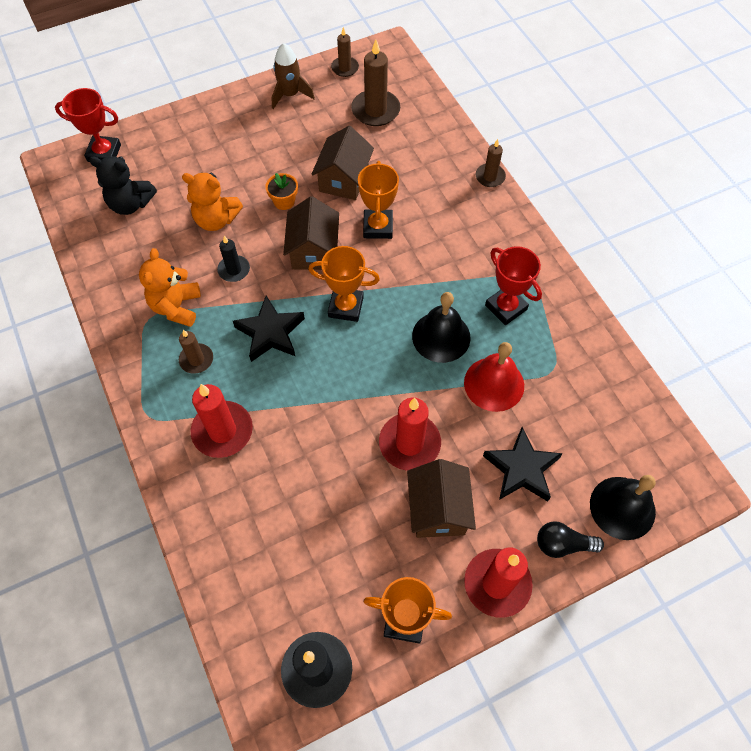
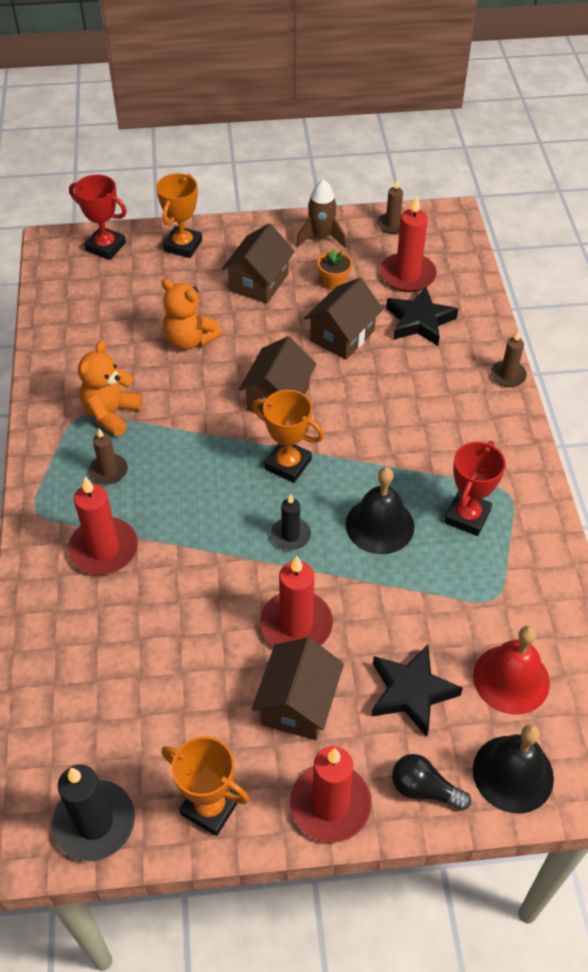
camera: 20 degrees right, 10 degrees down
(130, 204) = (110, 302): black teddy bear -> none
(234, 270) = (186, 394): black candle -> black candle (290, 535)
(254, 150) = (259, 282): none -> brown house
(270, 333) = (196, 467): black star -> black star (419, 321)
(284, 201) = (268, 341): orange flower pot -> orange flower pot (334, 282)
(375, 110) = (407, 275): brown candle -> red candle
(378, 227) = (358, 393): orange trophy -> orange trophy (183, 246)
(494, 384) = (418, 592): red bell -> red bell (511, 679)
(506, 307) = (467, 516): red trophy -> red trophy turned 45 degrees clockwise

